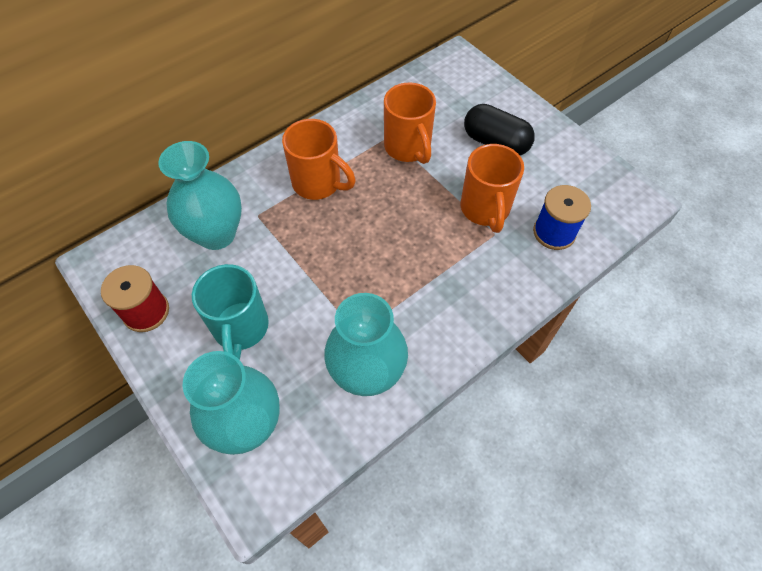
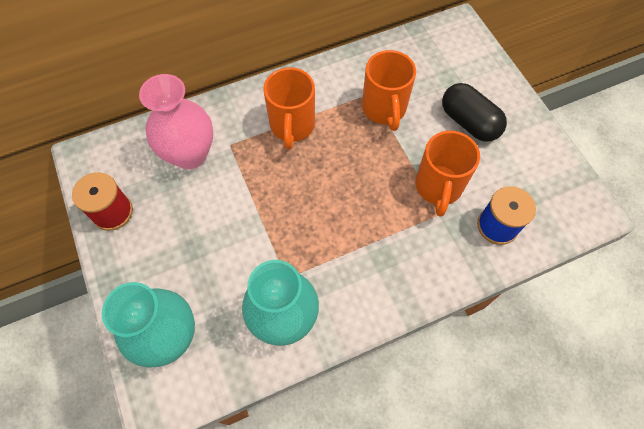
camera: 15 degrees right, 5 degrees up
(216, 234) = (190, 154): turquoise vase -> pink vase
(241, 328) = (187, 248): turquoise mug -> none
(318, 183) = (292, 126): orange mug -> orange mug turned 45 degrees clockwise

